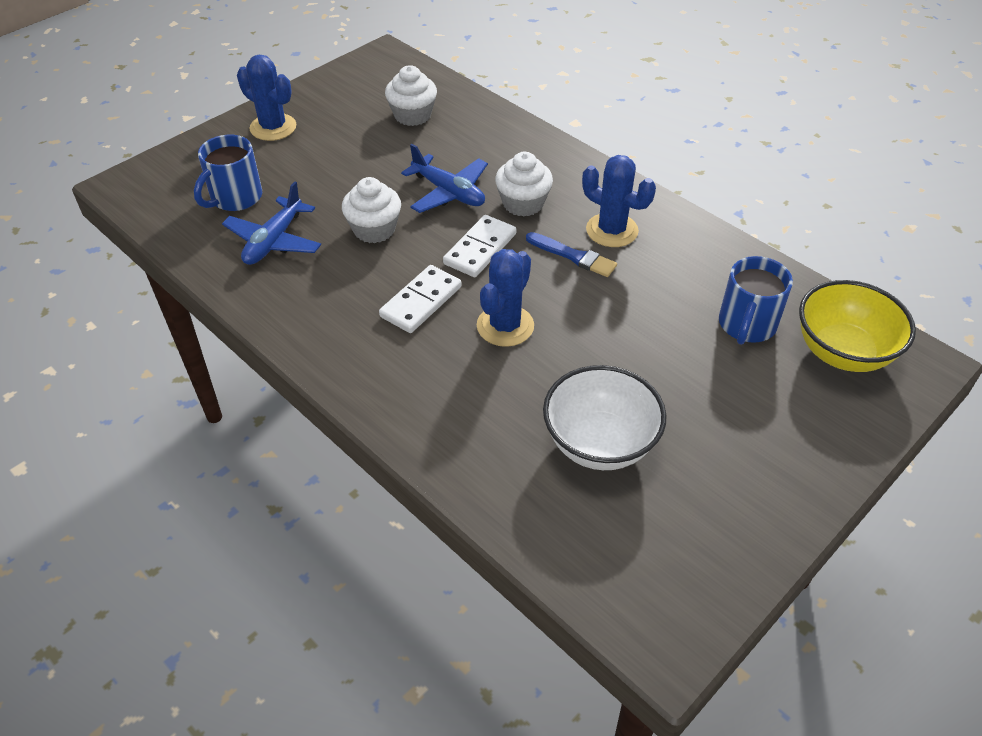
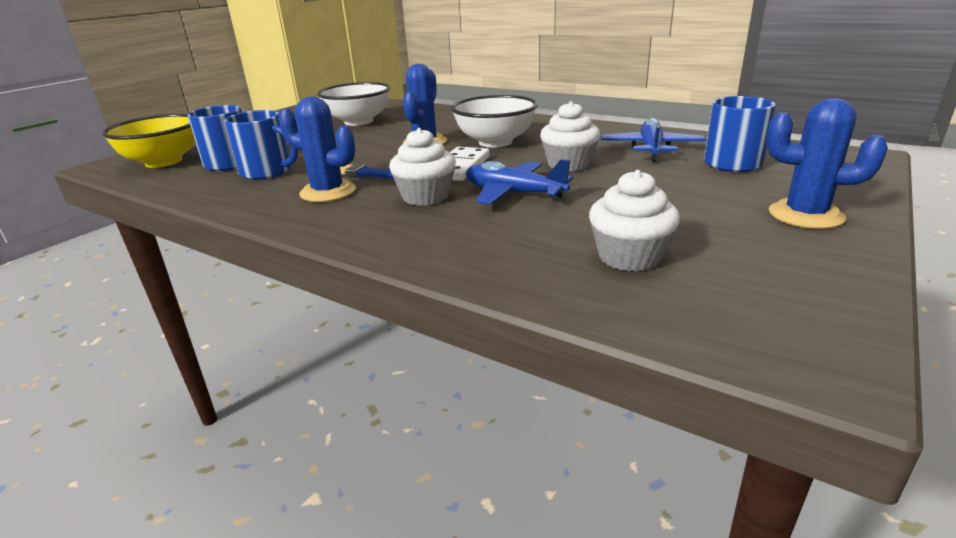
camera: 170 degrees right, 20 degrees down
(421, 302) = (495, 142): white domino -> white bowl
(688, 288) = (268, 172): none -> blue mug

